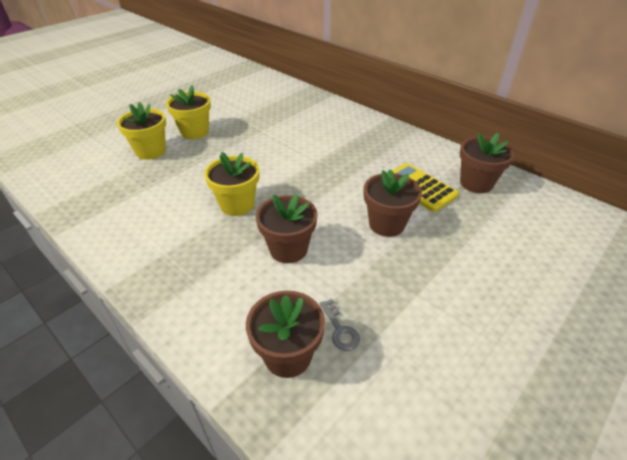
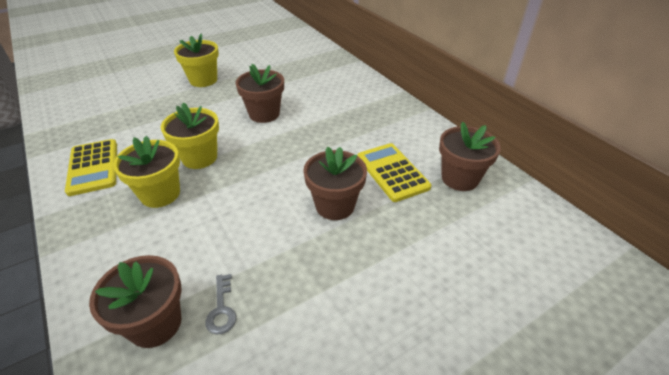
camera: 15 degrees right, 0 degrees up
(134, 232) = (93, 167): none -> yellow calculator
(151, 151) = (154, 93): yellow flower pot -> yellow flower pot (160, 194)
(288, 249) = (221, 212): brown flower pot -> brown flower pot (264, 114)

